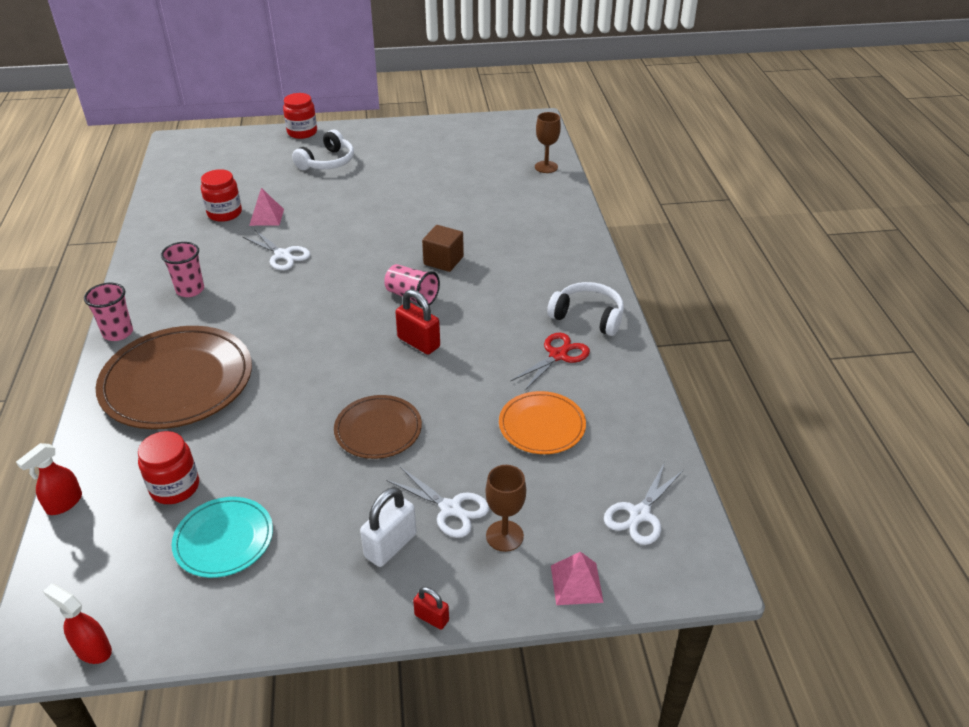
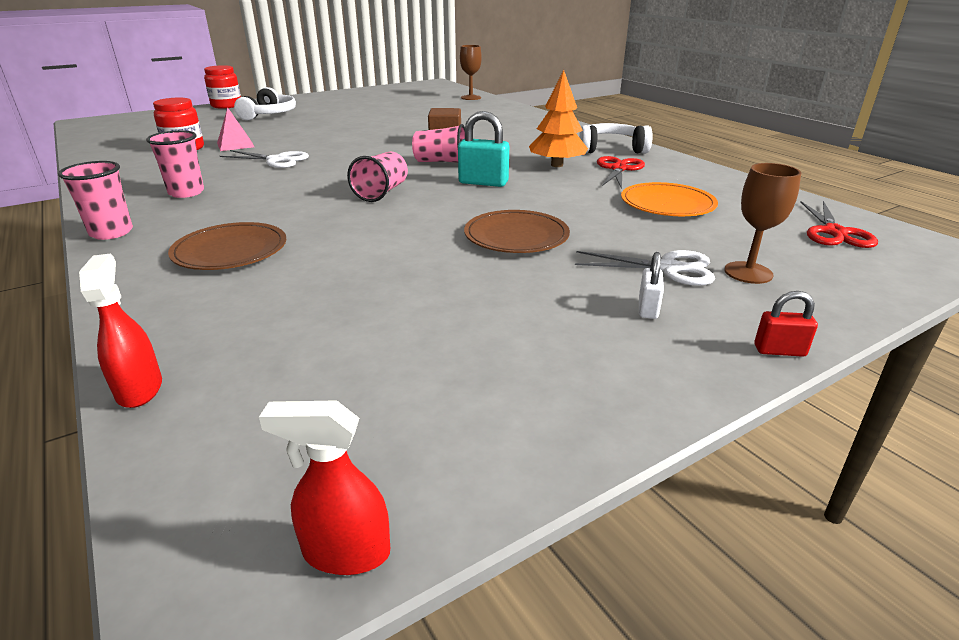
camera: 25 degrees left, 10 degrees down
(64, 503) = (139, 389): red spray bottle -> red spray bottle turned 150 degrees clockwise
(175, 487) = (312, 330): red jar -> none
(177, 381) = (230, 251): brown plate -> brown plate, size x0.55
(224, 539) = (436, 358): turquoise plate -> none
(327, 333) = (381, 192): none -> pink cup
(390, 545) = (648, 308): white padlock -> white padlock, size x0.57
(418, 342) = (483, 183): red padlock -> turquoise padlock
(508, 332) = (557, 165): none -> orange tree
(576, 583) = (865, 285): pink pyramid -> none
(639, 514) = (834, 232): white scissors -> red scissors

